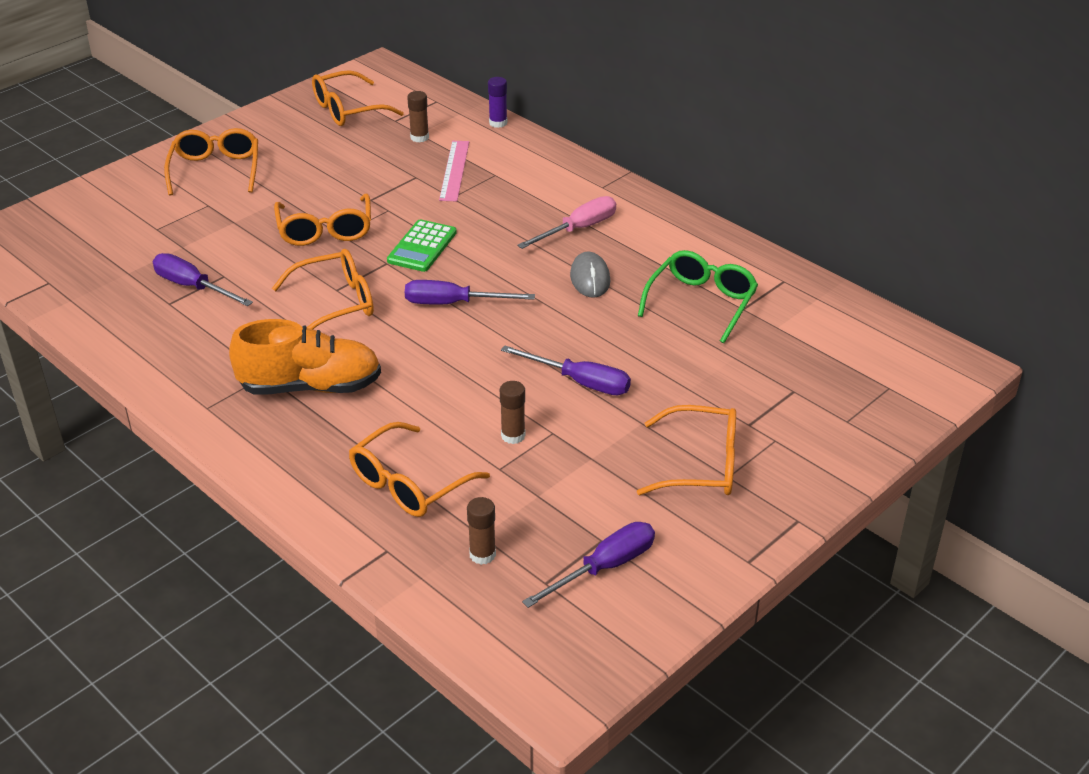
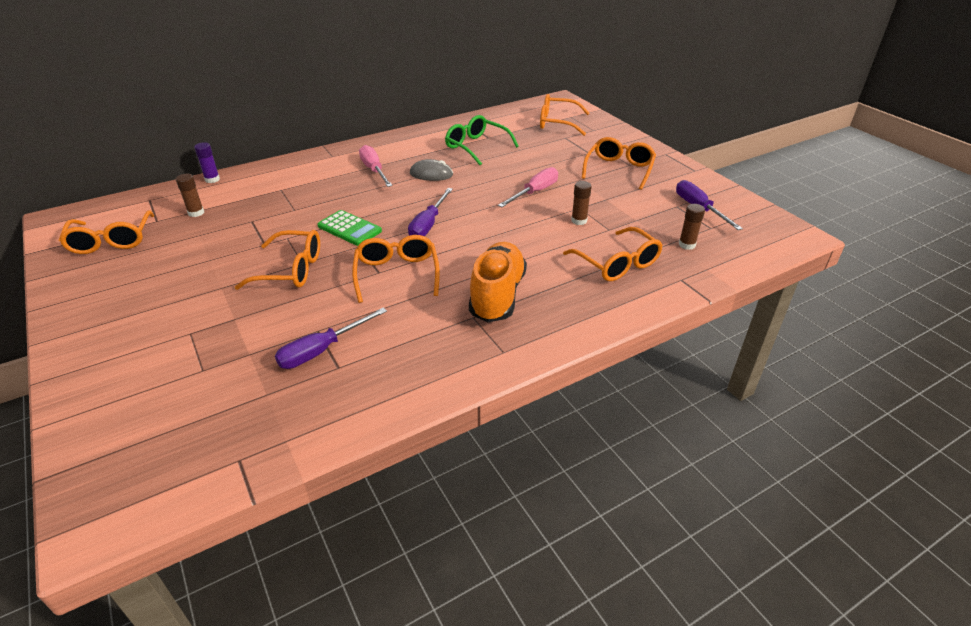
camera: 75 degrees left, 0 degrees up
(216, 170) = (132, 324): orange glasses -> orange glasses (557, 123)
(454, 170) = (259, 204): pink ruler -> none
(580, 382) = (534, 192): purple screwdriver -> pink screwdriver

